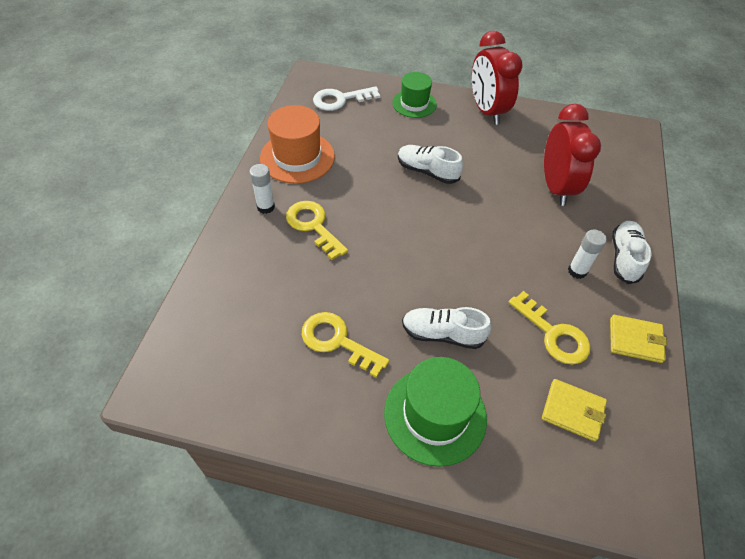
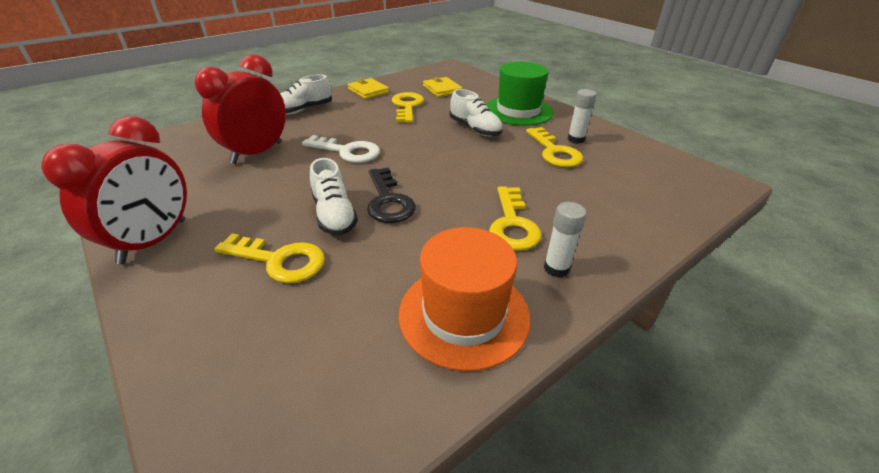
camera: 140 degrees left, 15 degrees down
(340, 99) = (282, 391): white key -> white key (347, 151)
(410, 199) = (388, 201): none -> black key
(414, 103) = (201, 306): green hat -> none
(414, 134) = (279, 260): none -> yellow key
(577, 271) = (343, 117): white glue stick -> white glue stick (576, 139)

